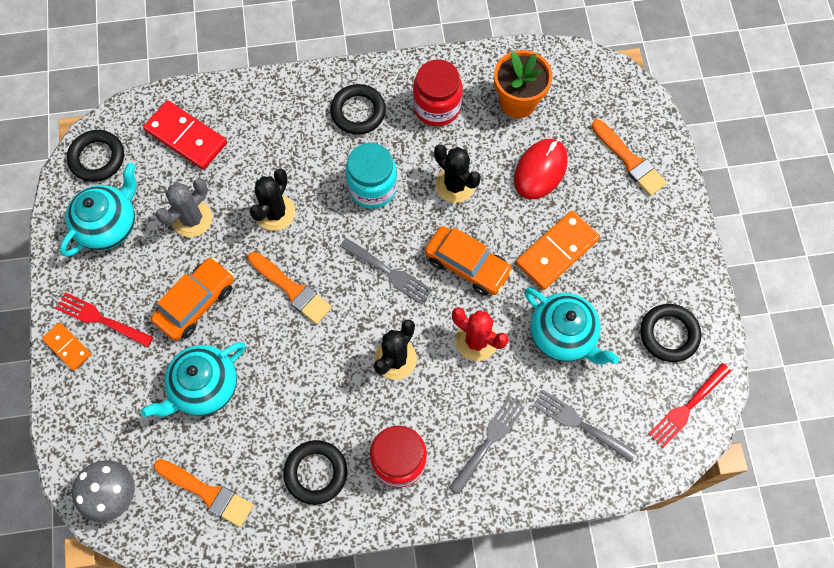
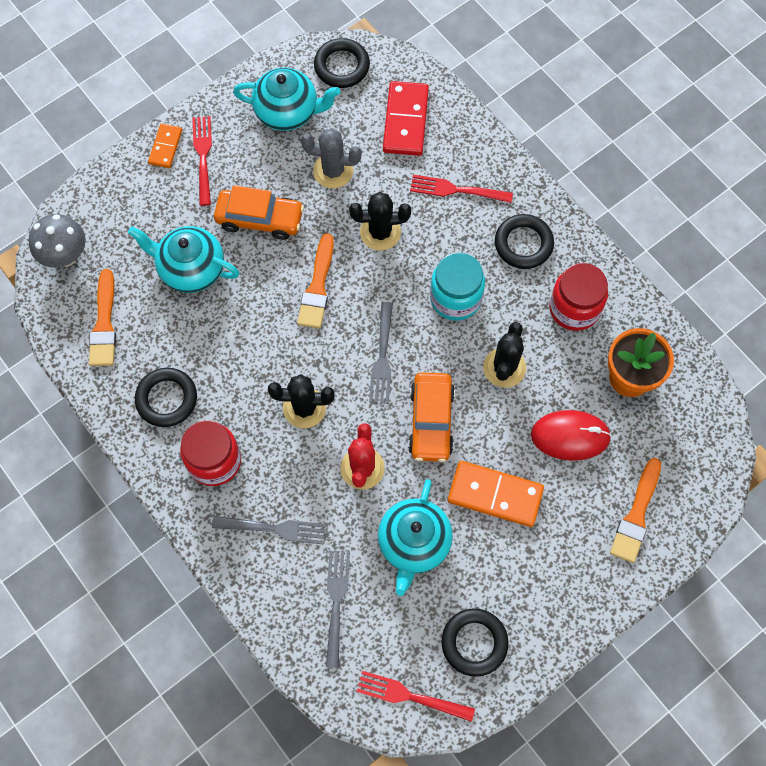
camera: 60 degrees right, 0 degrees up
(277, 133) = (457, 190): none -> red fork

